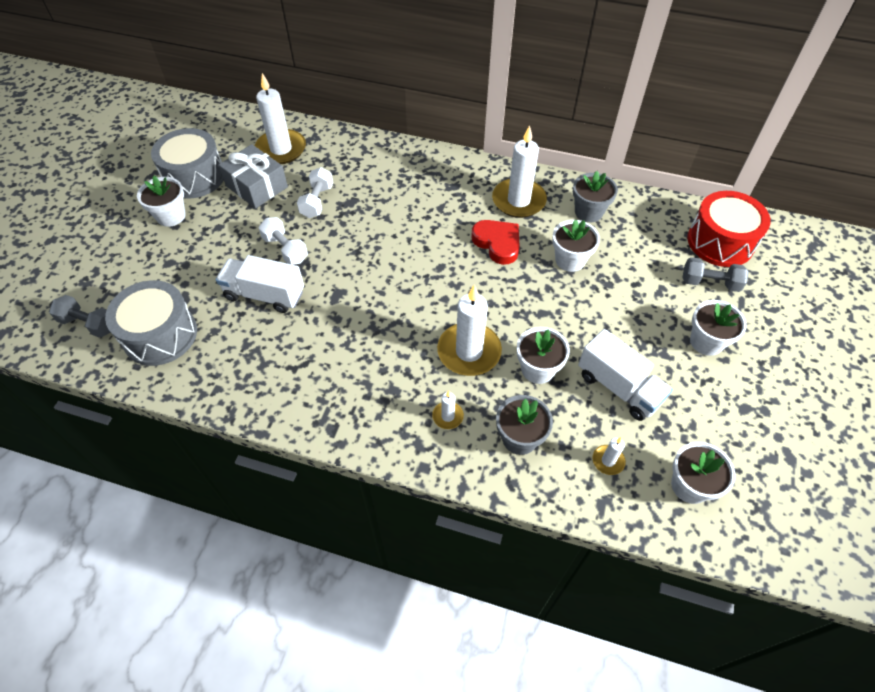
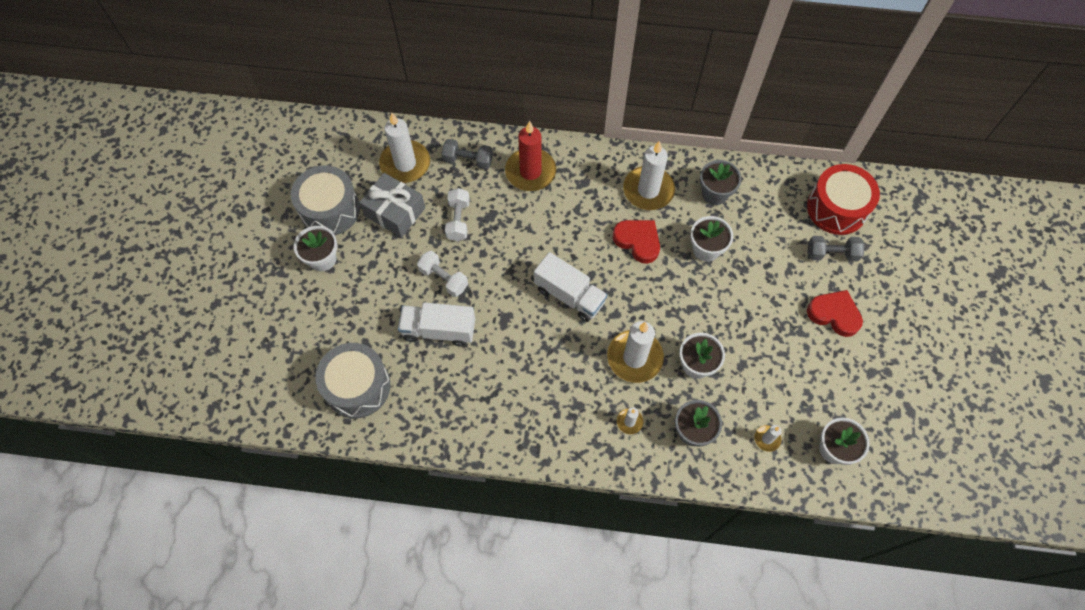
camera: 10 degrees left, 10 degrees up
(89, 324) = (288, 386): grey dumbbell -> grey dumbbell (468, 160)
(402, 170) = (530, 172): none -> red candle
(619, 387) = (766, 370): white truck -> white truck (569, 295)
(706, 342) = (834, 314): white flower pot -> red heart

